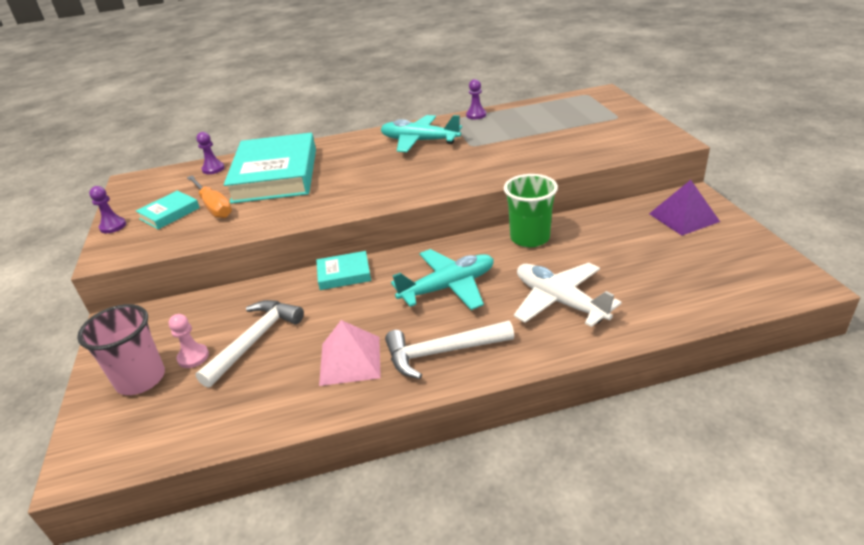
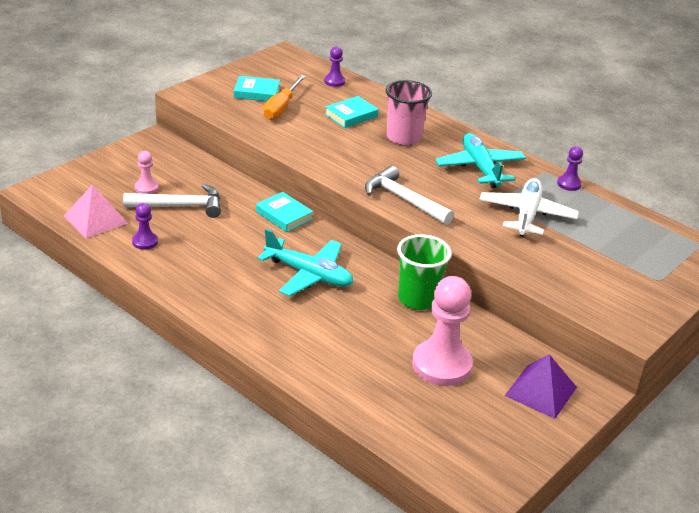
camera: 50 degrees right, 0 degrees up
(113, 226) = (222, 77): purple pawn -> purple pawn (145, 242)
(141, 379) = (113, 177): pink cup -> pink cup (403, 138)
(275, 175) = (351, 115): turquoise book -> turquoise book, size x0.45
(350, 360) = (191, 257): pink pyramid -> pink pyramid (96, 219)
(442, 352) = (229, 297): white hammer -> white hammer (403, 200)
(559, 301) = (336, 341): white plane -> white plane (526, 215)
(627, 253) = (441, 365): none -> pink pawn

